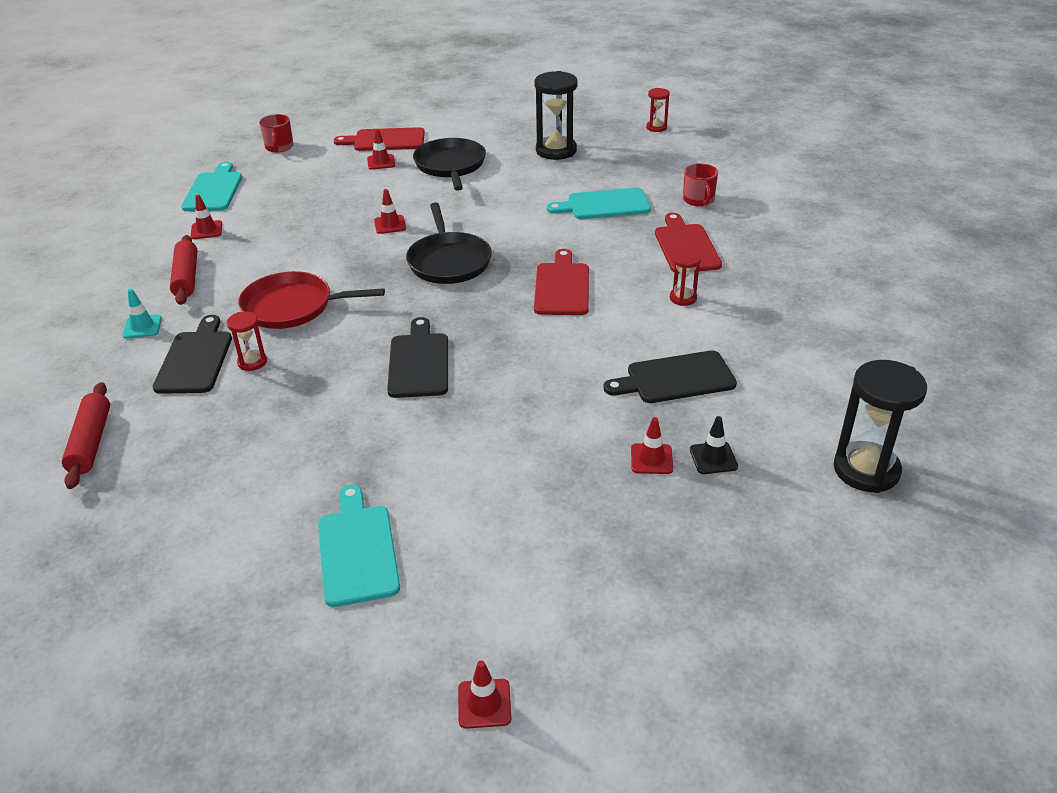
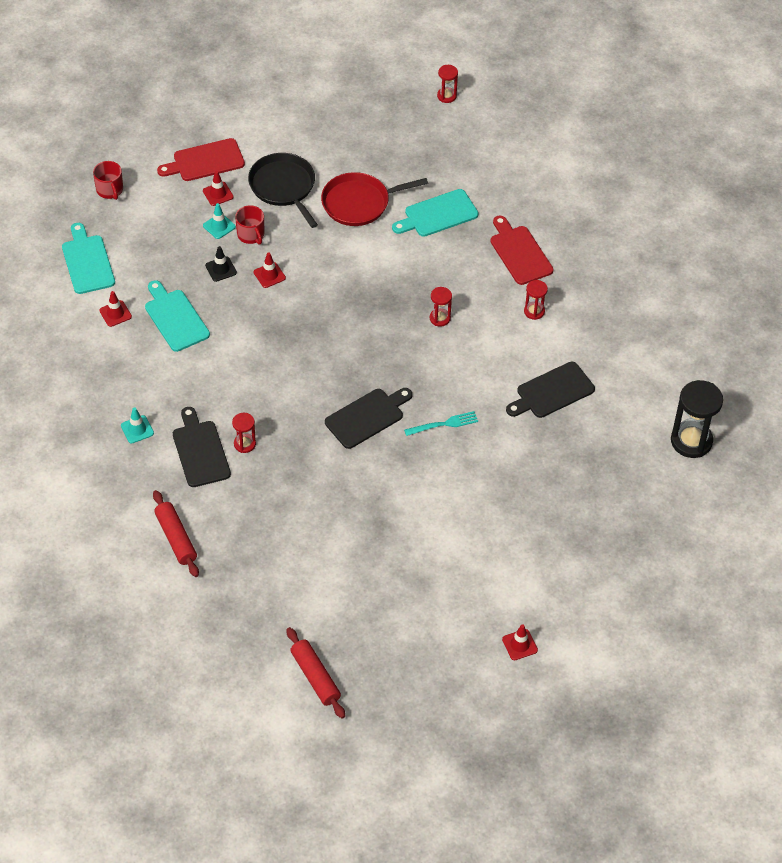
camera: 20 degrees left, 15 degrees up
(186, 277) = (136, 371): red rolling pin -> red rolling pin (315, 677)
(292, 307) = (242, 384): red pan -> red pan (359, 203)
(357, 550) = (403, 573): turquoise cutting board -> turquoise cutting board (175, 318)
(365, 183) = (219, 226): none -> turquoise traffic cone
(419, 362) = (367, 417): black cutting board -> black cutting board turned 75 degrees clockwise
(449, 261) = (339, 308): black pan -> none
(514, 387) = (444, 424): none -> turquoise fork
(556, 151) = (369, 147): black hourglass -> none
(562, 287) = (440, 318): red cutting board -> red hourglass
(651, 459) = (557, 463): red traffic cone -> none
(698, 200) = (513, 192): red mug -> red mug (251, 235)
(713, 458) = (595, 454): black traffic cone -> black traffic cone (221, 269)

